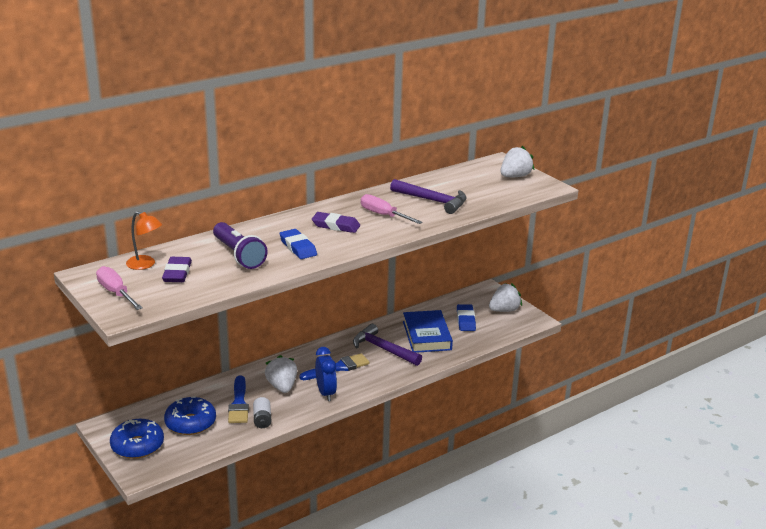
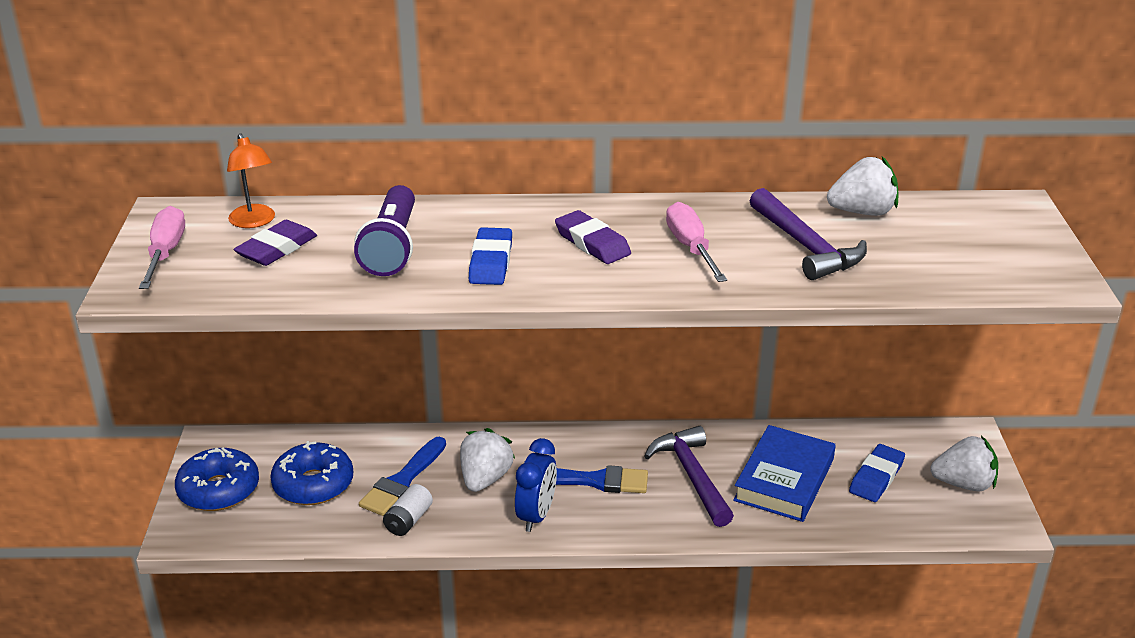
camera: 35 degrees right, 5 degrees up
(515, 176) = (1015, 243): white strawberry -> white strawberry (862, 212)

